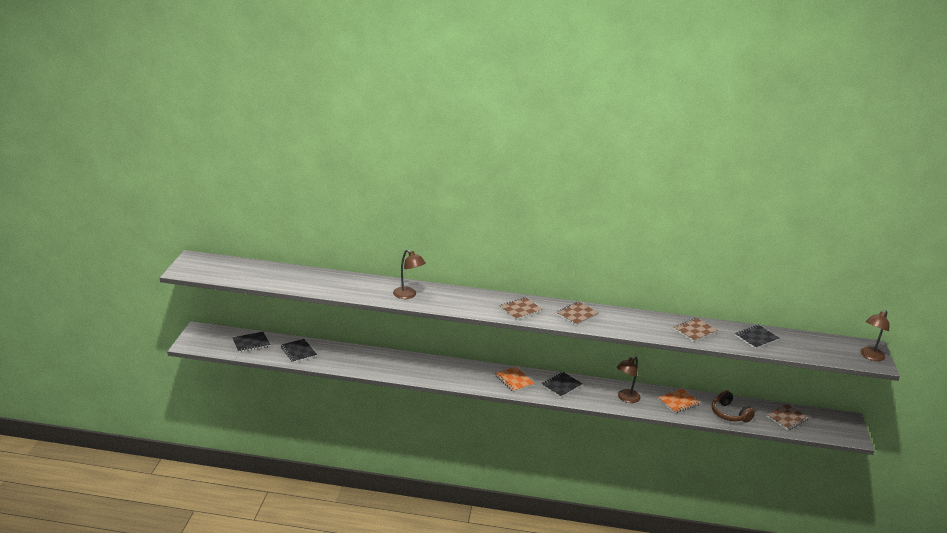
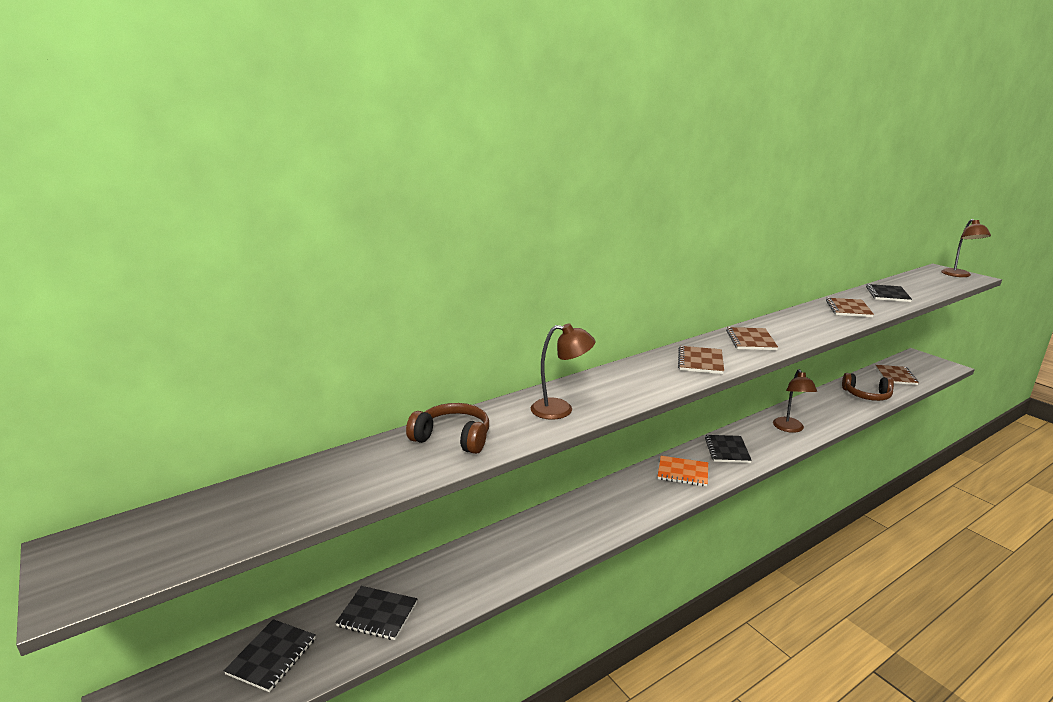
camera: 40 degrees left, 5 degrees down
(347, 284) = (453, 438): none -> brown headphones
(678, 402) = (823, 407): orange notebook -> none

